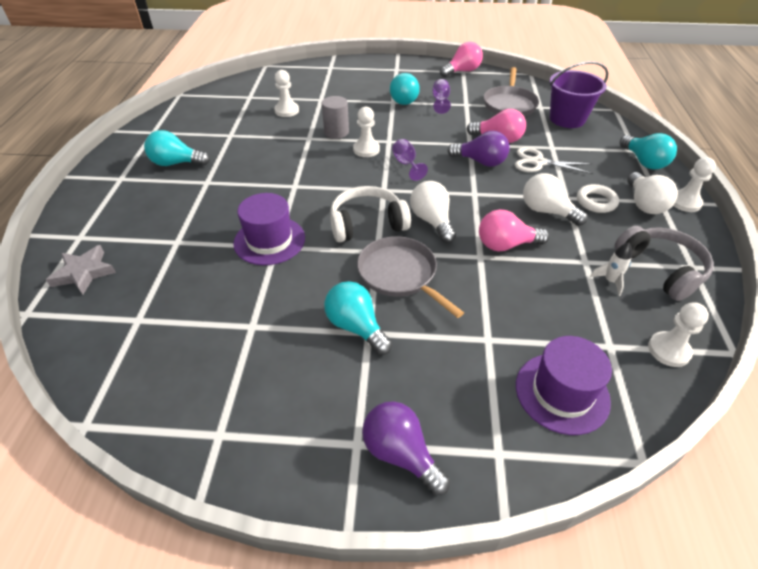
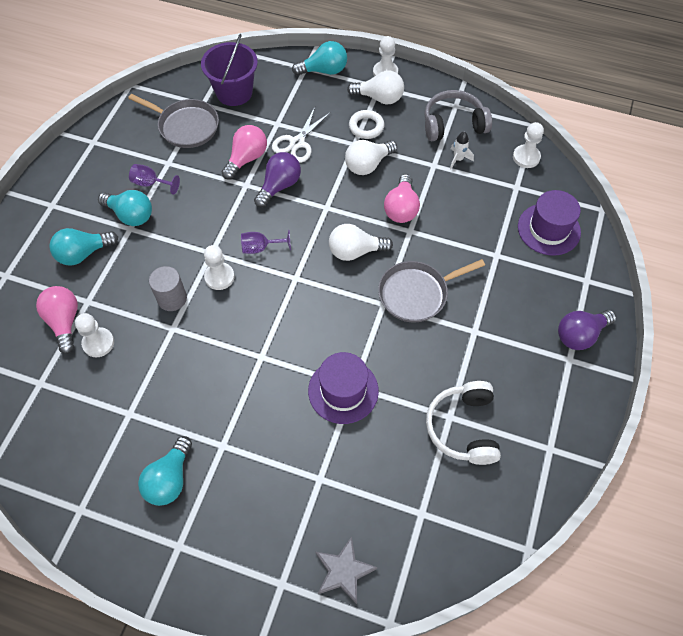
camera: 75 degrees left, 15 degrees up
(356, 327) = (467, 338): turquoise light bulb -> turquoise light bulb (83, 253)
(367, 224) = (343, 303): white headphones -> white headphones (463, 427)
(462, 71) = (92, 142): pink light bulb -> pink light bulb (64, 322)

